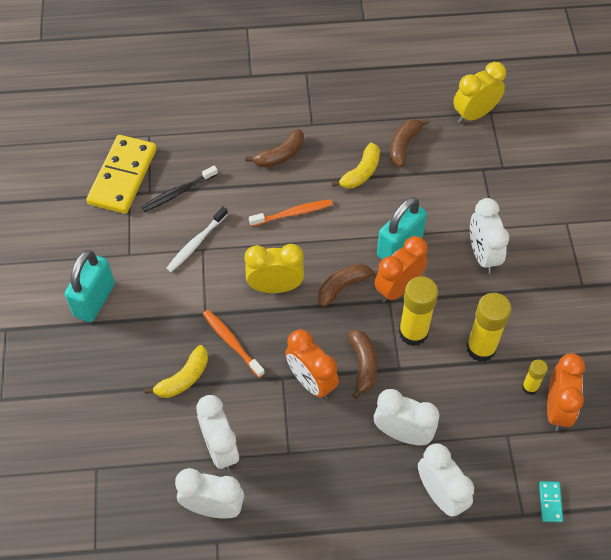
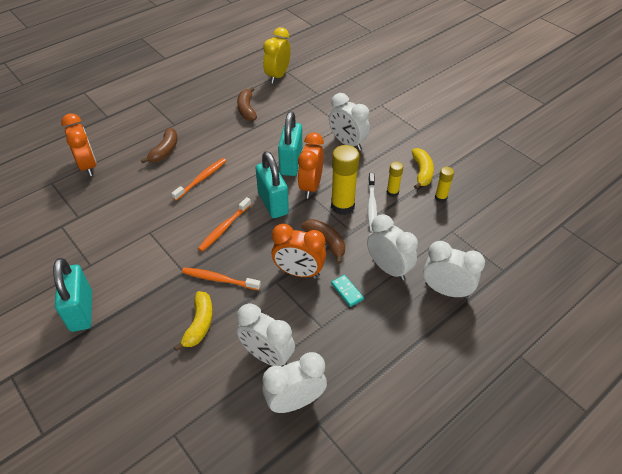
camera: 35 degrees left, 10 degrees down
(122, 176) = (47, 217): yellow domino -> none
(178, 192) = (102, 207): black toothbrush -> none
(196, 243) = (141, 231): white toothbrush -> white toothbrush (371, 206)
(275, 287) = (224, 228): yellow clock -> orange toothbrush
(343, 286) = (273, 203): brown banana -> turquoise padlock
(361, 173) = (230, 135): yellow banana -> yellow banana (422, 172)
(402, 433) = (388, 268): white clock -> white clock turned 60 degrees clockwise
(481, 348) = (392, 192): yellow glue stick -> yellow glue stick, size x0.53
(550, 502) = (513, 254): turquoise domino -> turquoise domino (347, 291)
(557, 408) = (467, 200): orange clock -> orange clock (88, 166)

